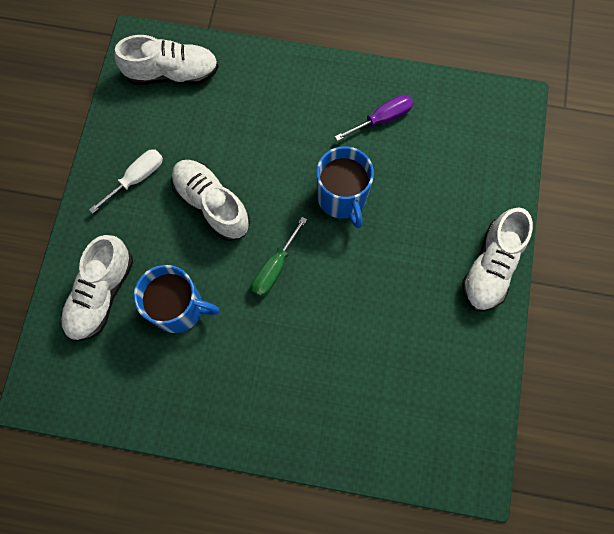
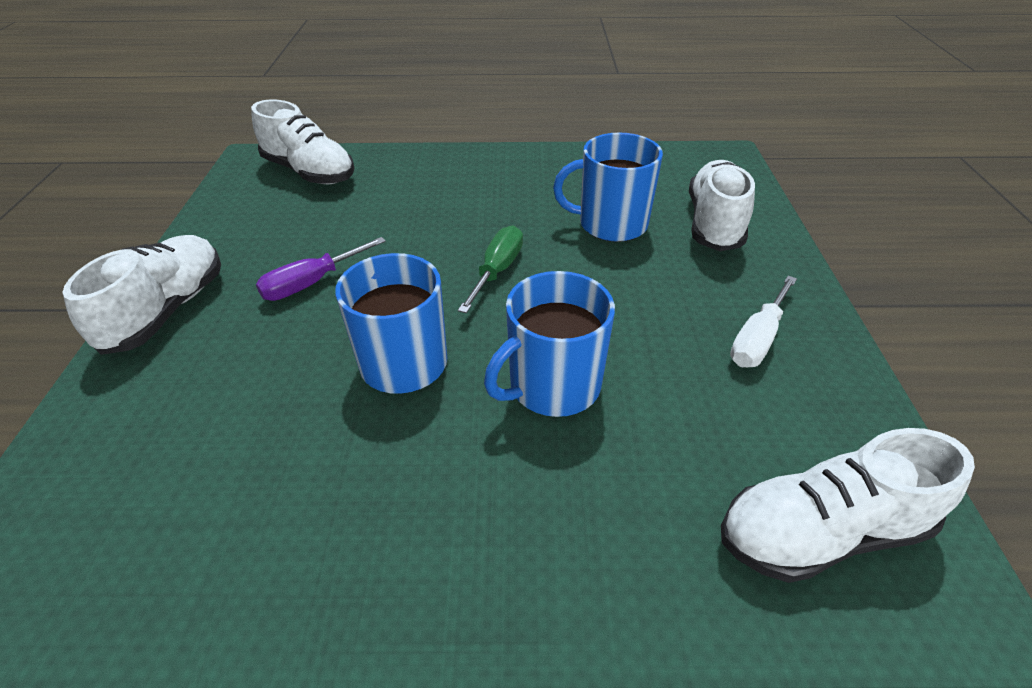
camera: 170 degrees right, 30 degrees down
(212, 204) = (618, 324): white shoe -> white shoe (309, 172)
(263, 166) = (552, 386): none -> blue mug
(382, 119) = (319, 507): purple screwdriver -> purple screwdriver (312, 283)

